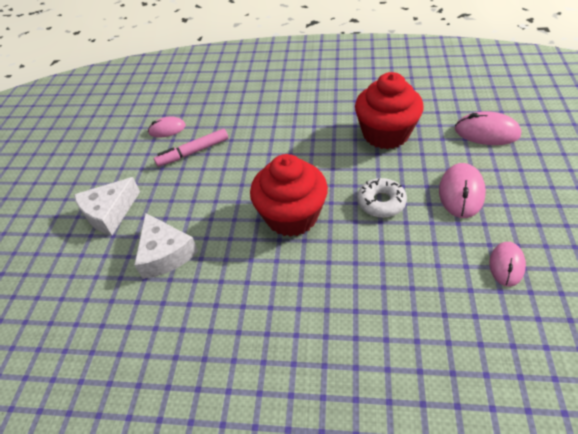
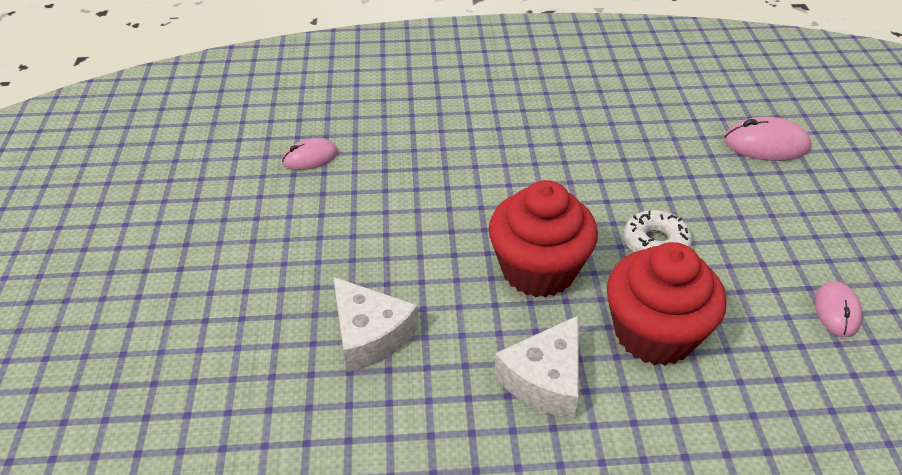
camera: 15 degrees left, 5 degrees down
(109, 213) = (261, 284): white cheese -> white cheese (545, 379)
(194, 152) = (364, 189): pink marker -> none
(385, 134) = (634, 152): red cupcake -> red cupcake (654, 333)
(461, 192) = (756, 224): pink mouse -> none

